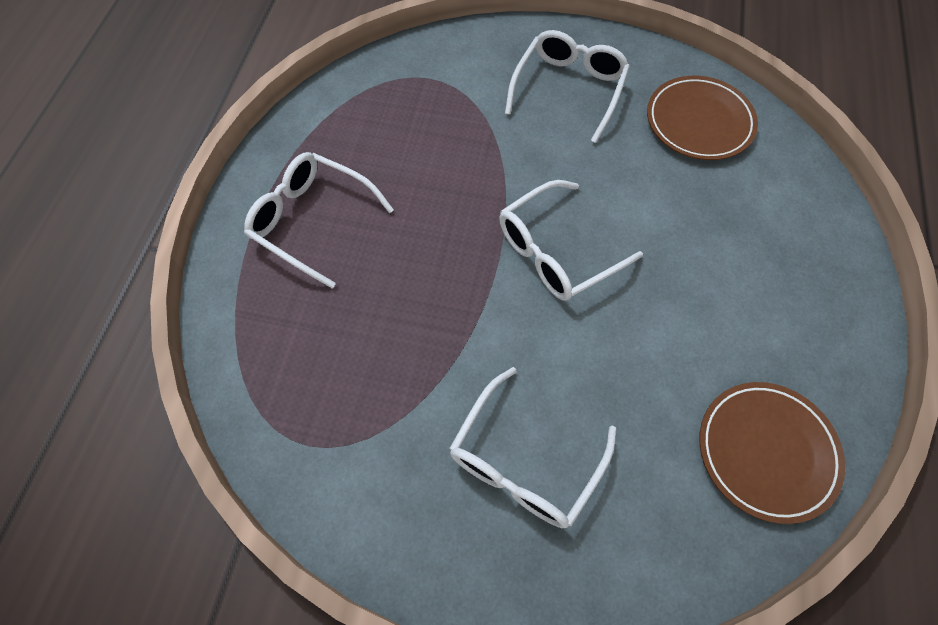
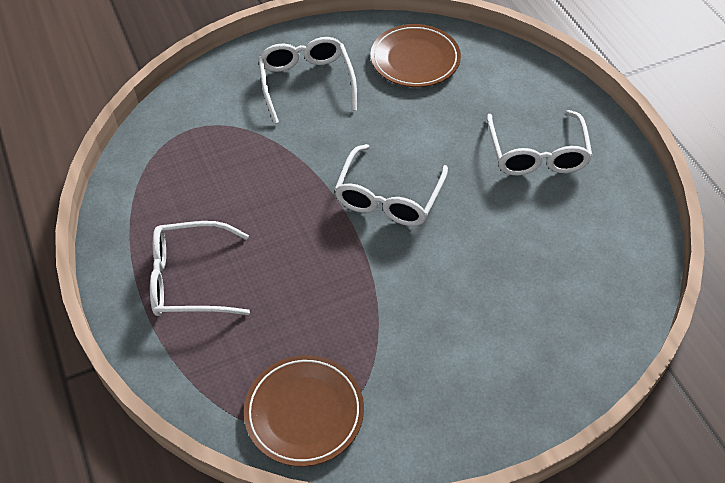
camera: 35 degrees left, 10 degrees down
(525, 461) = (475, 339): white glasses -> white glasses (537, 154)
(766, 452) = (611, 241): brown plate -> brown plate (304, 412)

